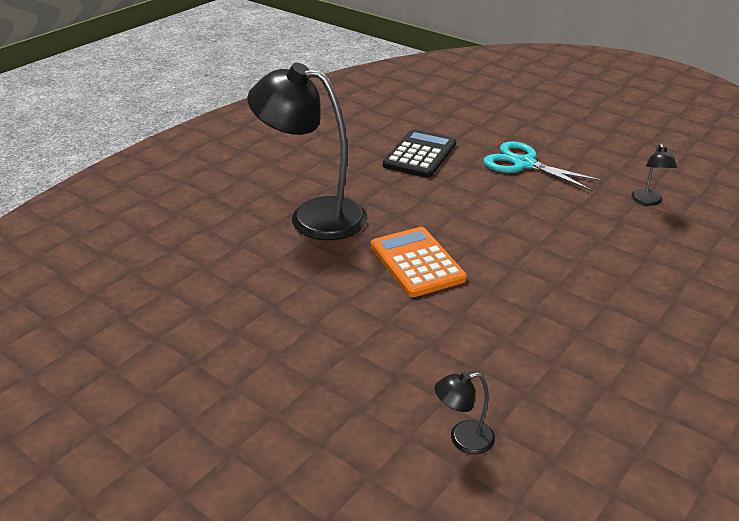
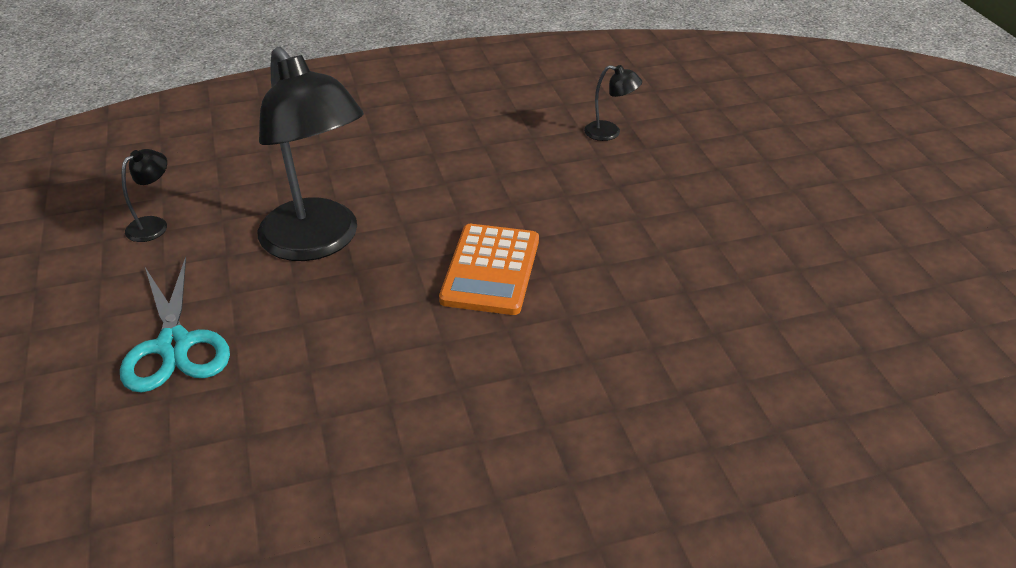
camera: 145 degrees left, 5 degrees up
(313, 216) = (546, 395): black lamp -> black lamp (318, 242)
(420, 155) = (274, 443): black calculator -> none

